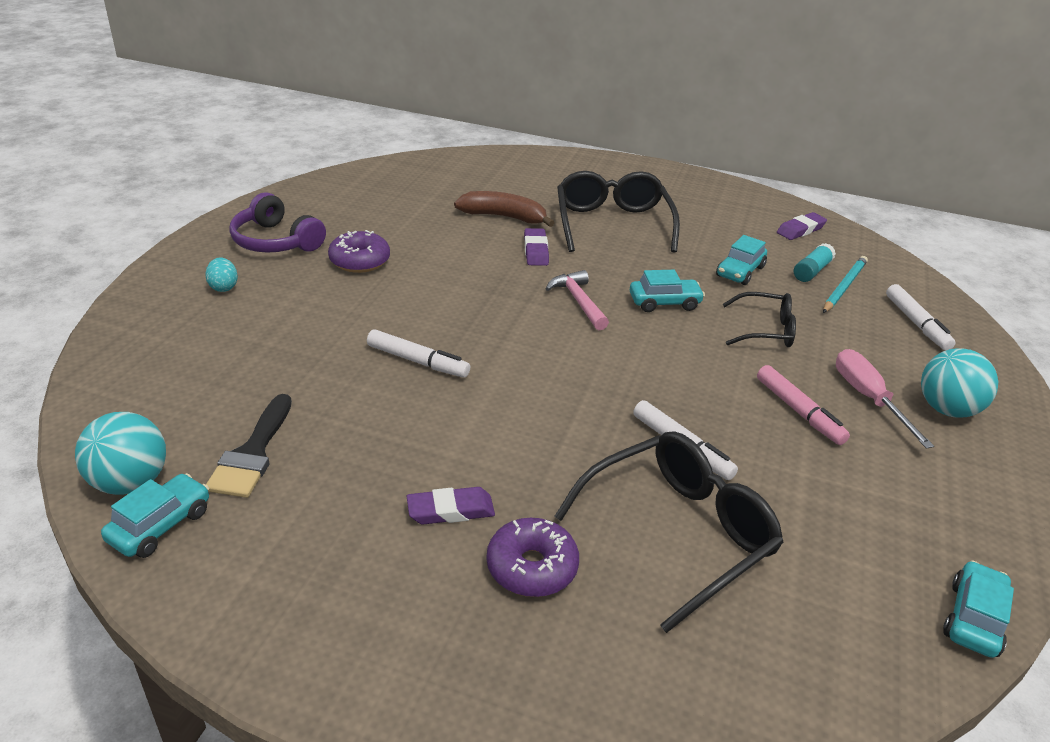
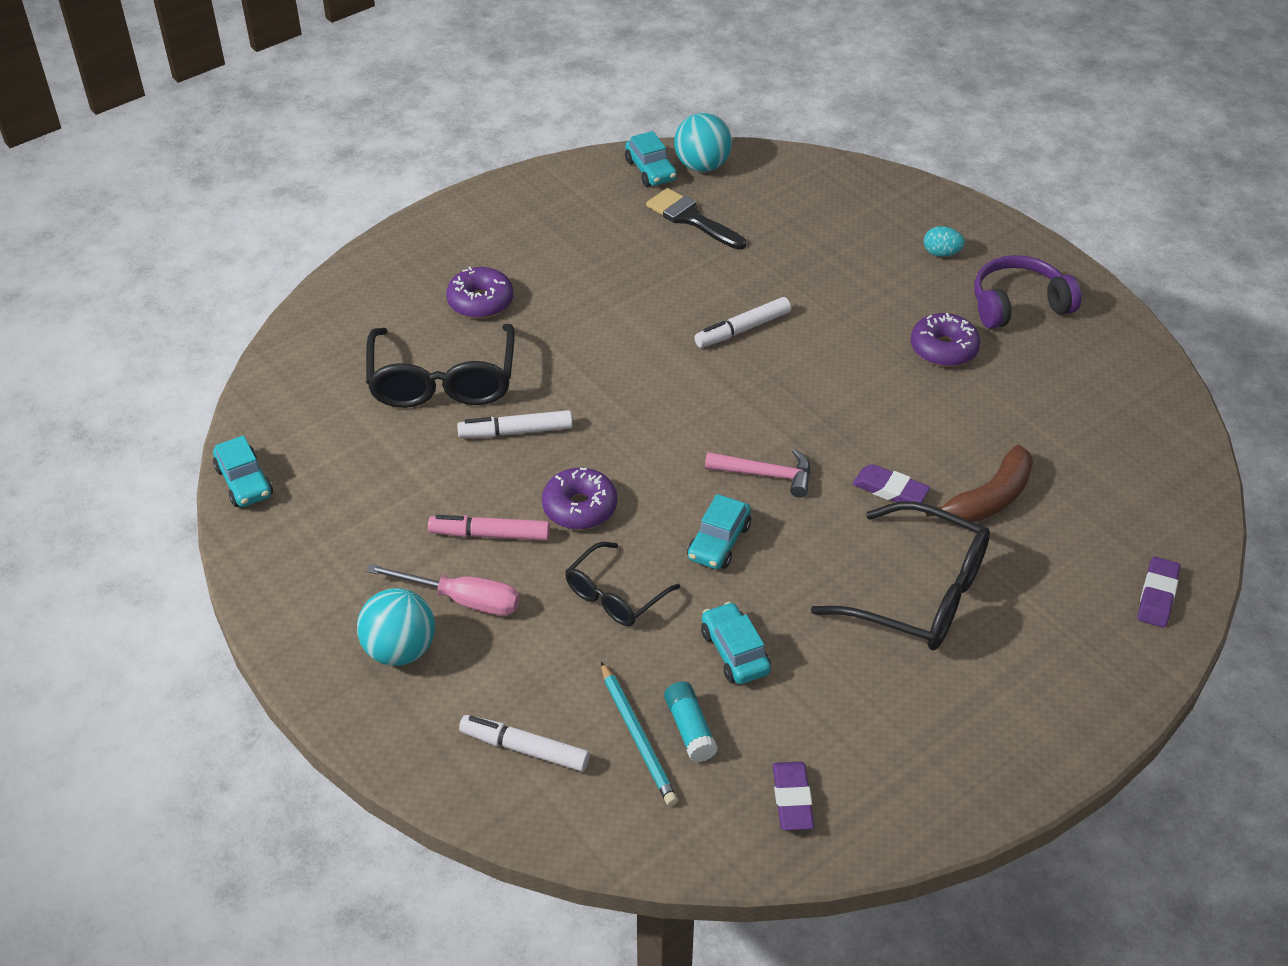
camera: 125 degrees right, 10 degrees up
(450, 510) = (559, 286): purple eraser -> purple eraser (1157, 596)
(714, 376) = (579, 507): none -> purple donut

